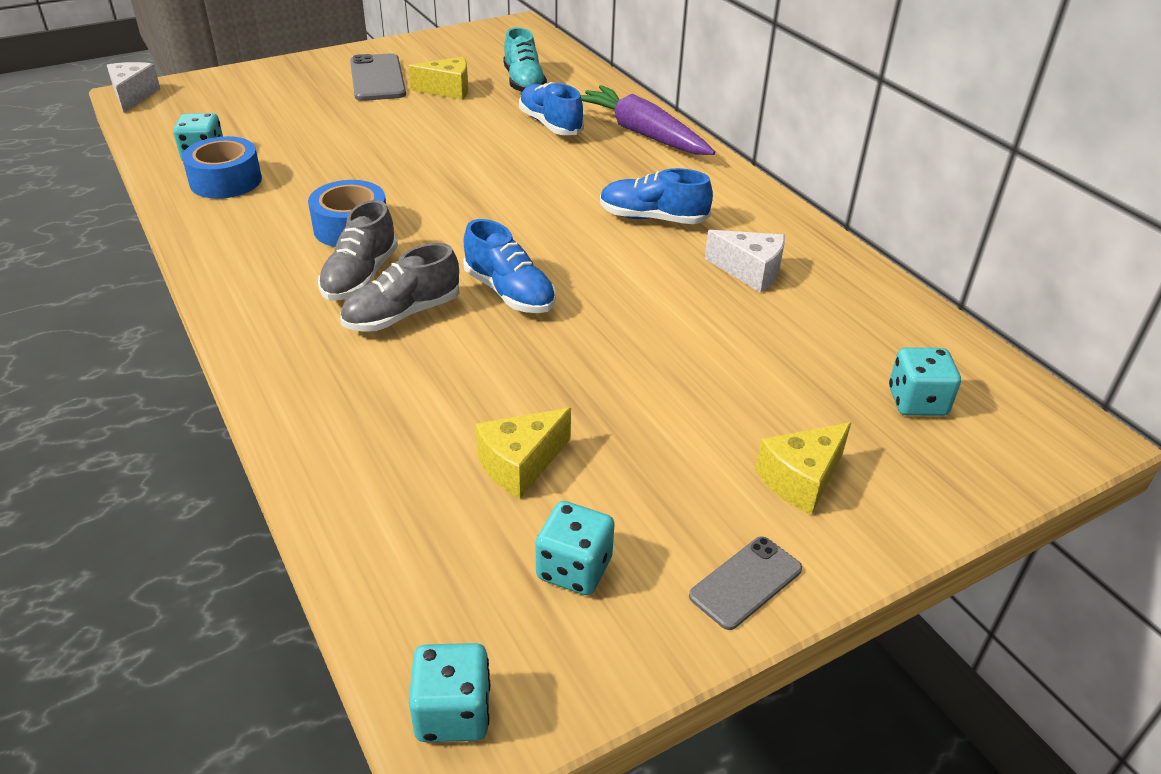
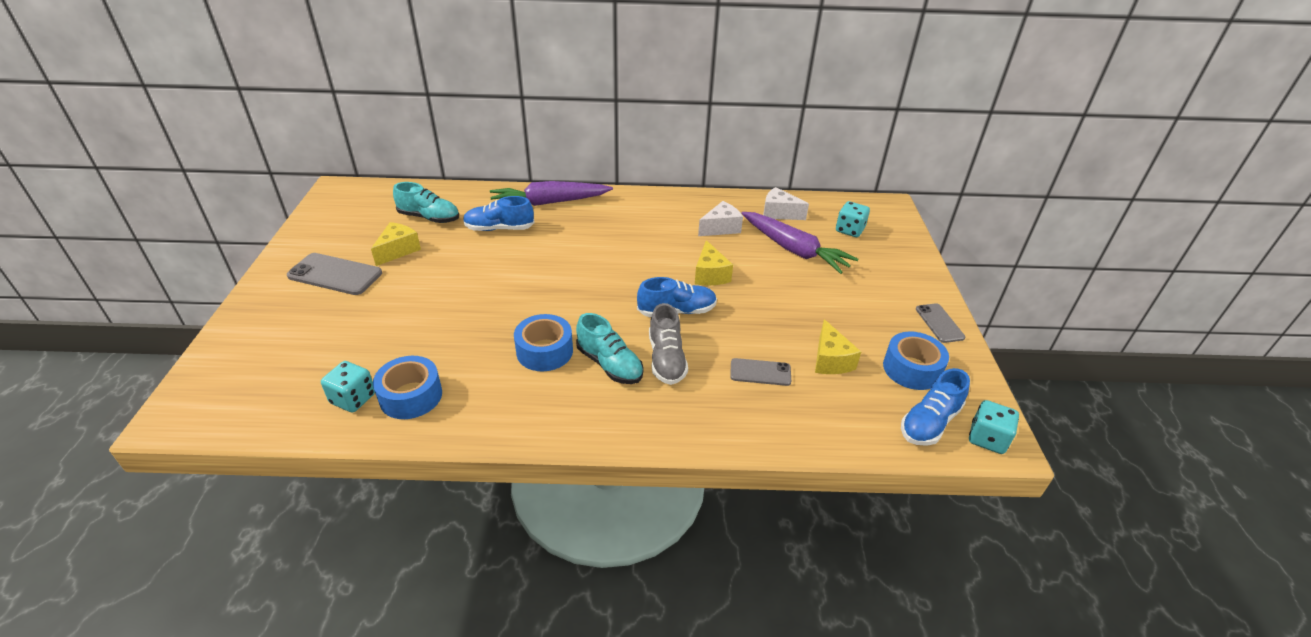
camera: 60 degrees left, 0 degrees up
(133, 96) = (174, 419): white cheese -> white cheese (779, 213)
(360, 277) = (609, 364): grey shoe -> turquoise shoe
(437, 401) = (760, 372): none -> grey phone
(574, 568) = (911, 369): turquoise dice -> blue tape
(653, 218) = (645, 236): blue shoe -> blue shoe (929, 422)
(777, 355) = (794, 250): none -> purple carrot
(801, 480) = (883, 281): yellow cheese -> yellow cheese (710, 275)

